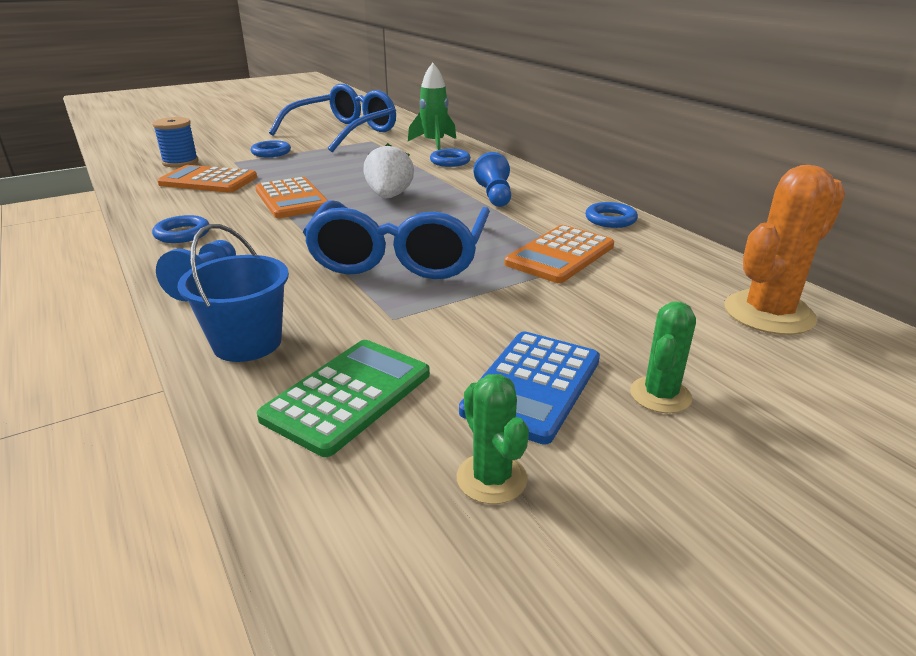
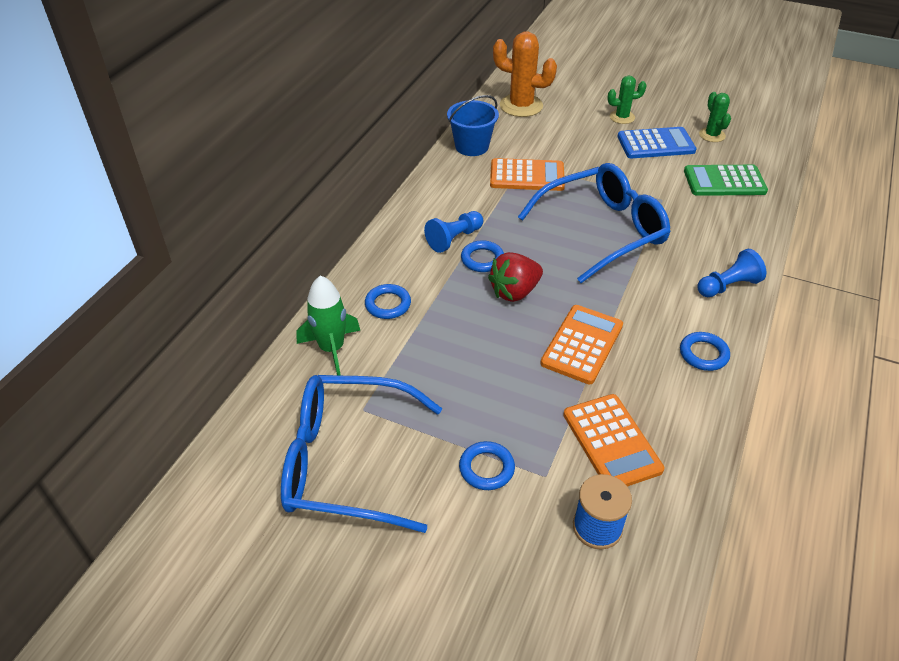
camera: 125 degrees left, 15 degrees up
(247, 343) = (740, 229): blue bucket -> blue bucket (472, 146)
(389, 196) = (514, 292): white strawberry -> red strawberry
(491, 478) = (712, 135): green cactus -> green cactus turned 45 degrees counterclockwise
(610, 219) = (447, 175): blue ring -> blue ring (482, 259)

